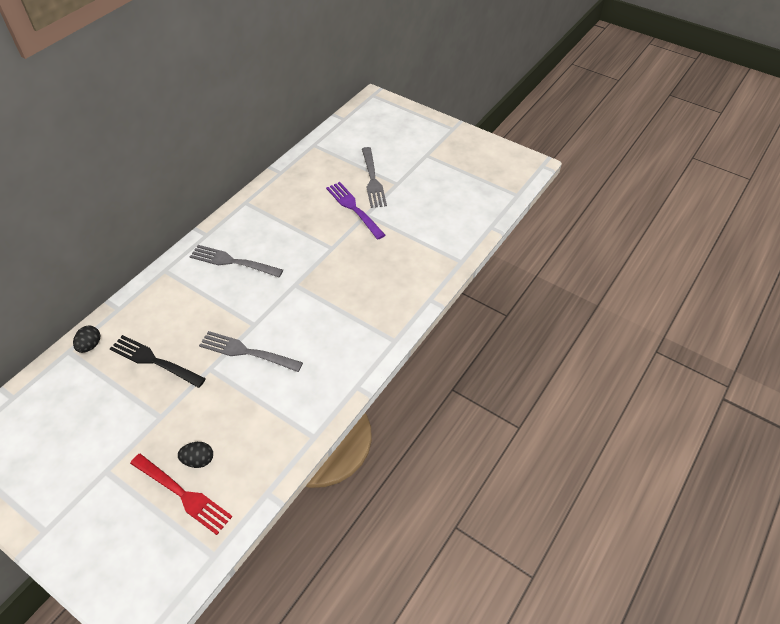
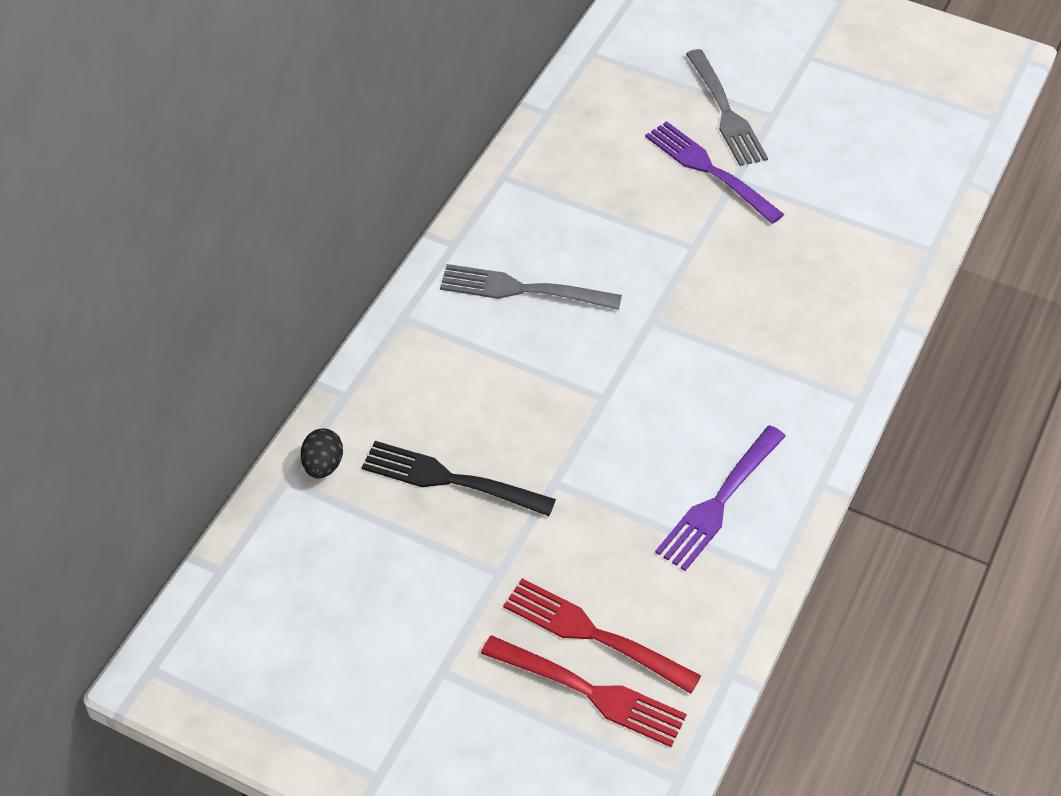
camera: 10 degrees left, 0 degrees up
(198, 460) = (595, 635): black egg -> red fork
(247, 352) = (610, 447): grey fork -> none
(296, 389) = (720, 500): none -> purple fork

